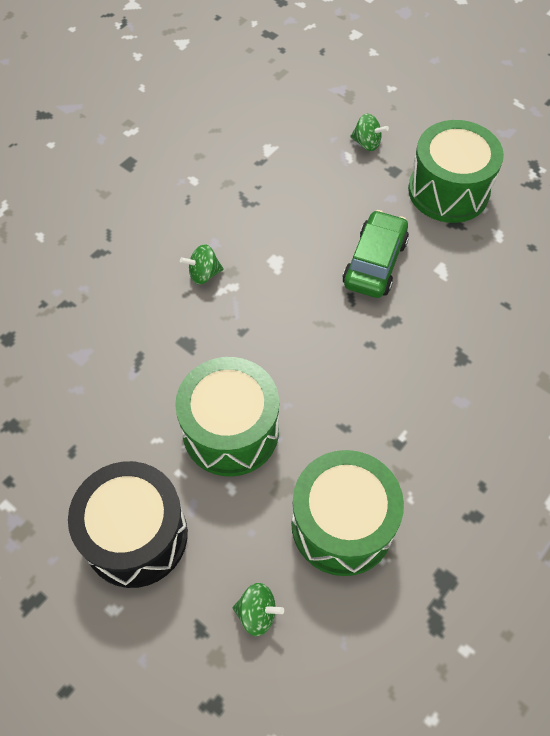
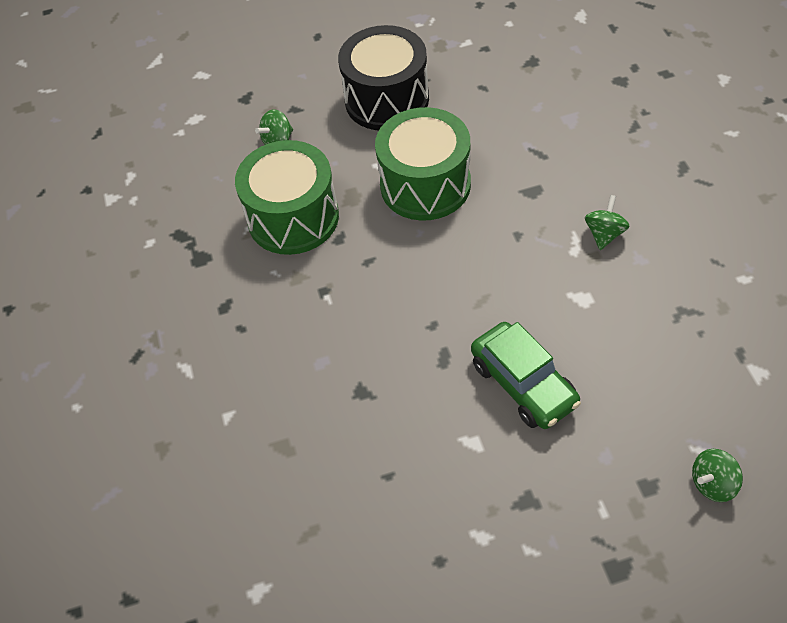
camera: 130 degrees right, 5 degrees down
(448, 191) = (579, 527): green drum -> none

